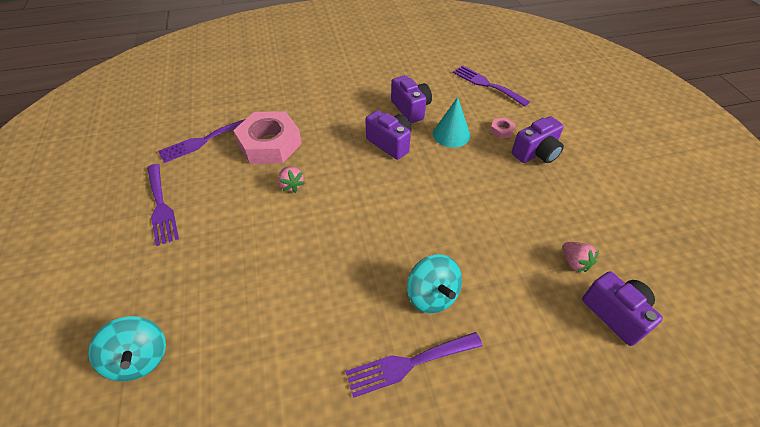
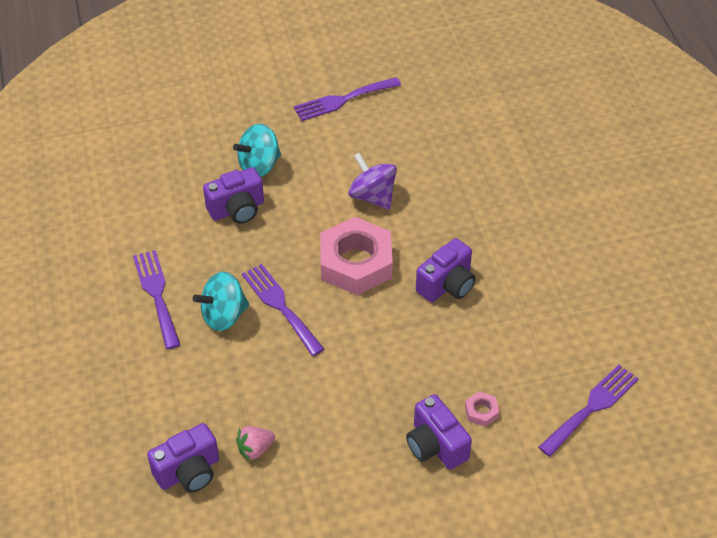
camera: 90 degrees right, 0 degrees up
(139, 358) = (182, 122): turquoise spinning top -> turquoise spinning top (259, 166)
(203, 141) = (442, 113): purple fork -> purple fork (280, 306)
(269, 144) = (439, 170): pink nut -> pink nut (356, 263)
(291, 185) = (372, 196): pink strawberry -> purple spinning top
(411, 109) = (520, 309): purple camera -> purple camera (237, 209)
(451, 134) = (469, 351): turquoise cone -> none

